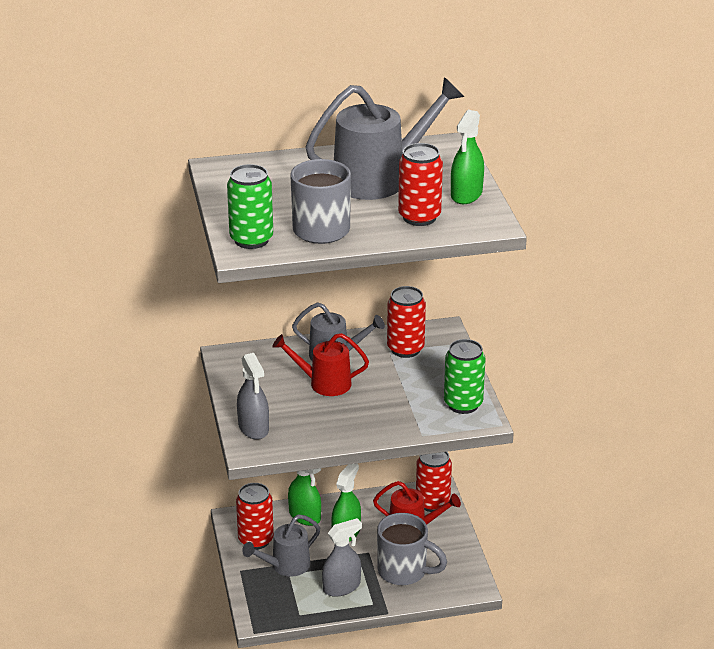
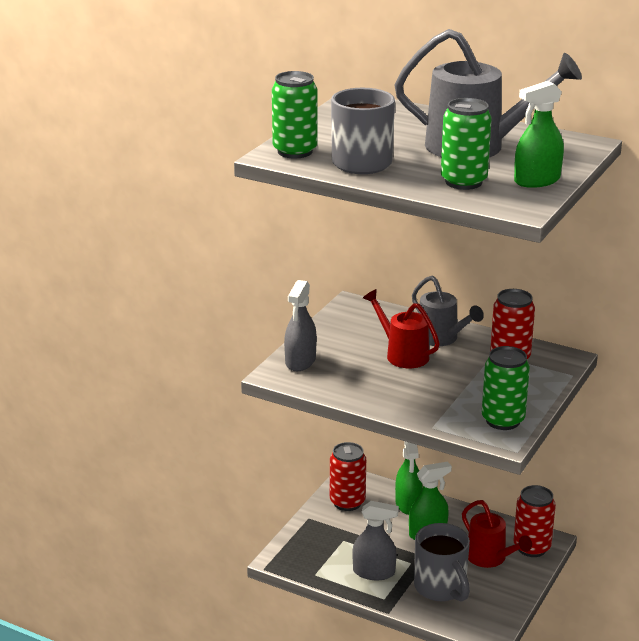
camera: 40 degrees right, 5 degrees down
(285, 566) = (347, 533): grey watering can -> none
(419, 217) = (463, 182): red can -> green can

